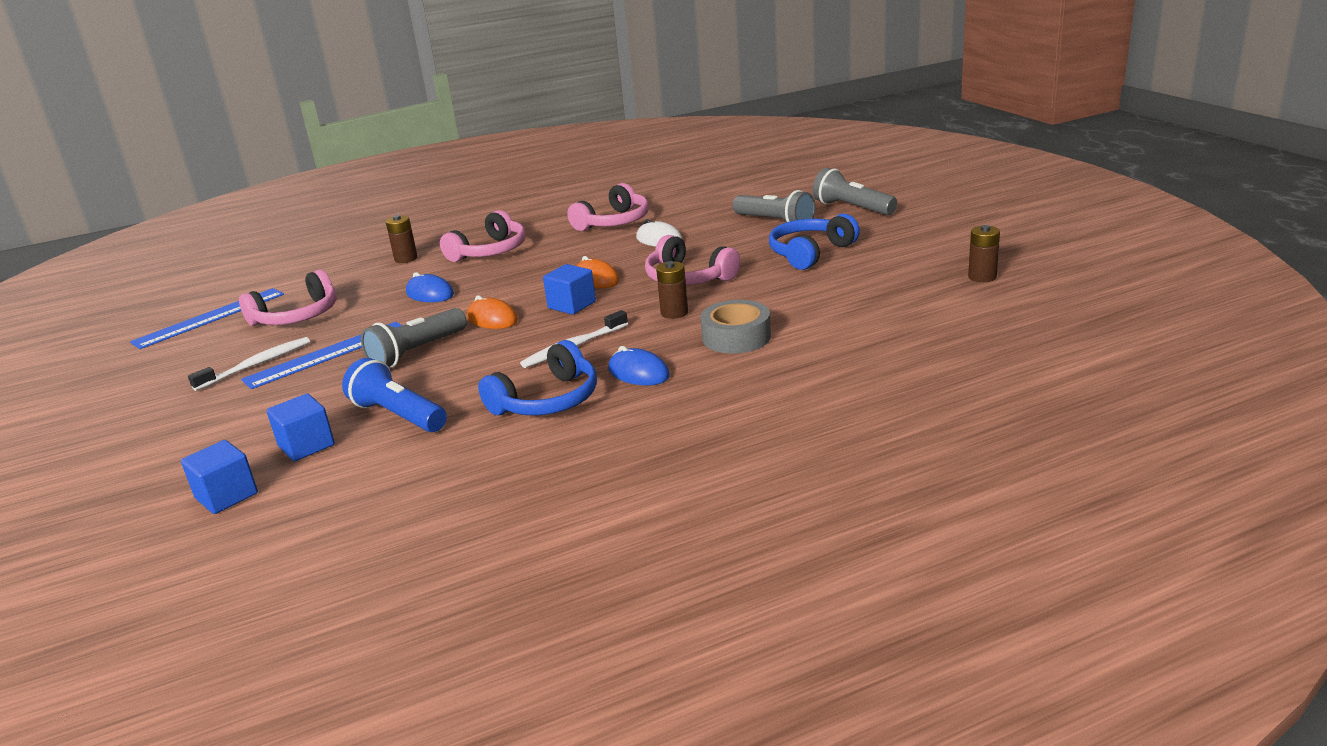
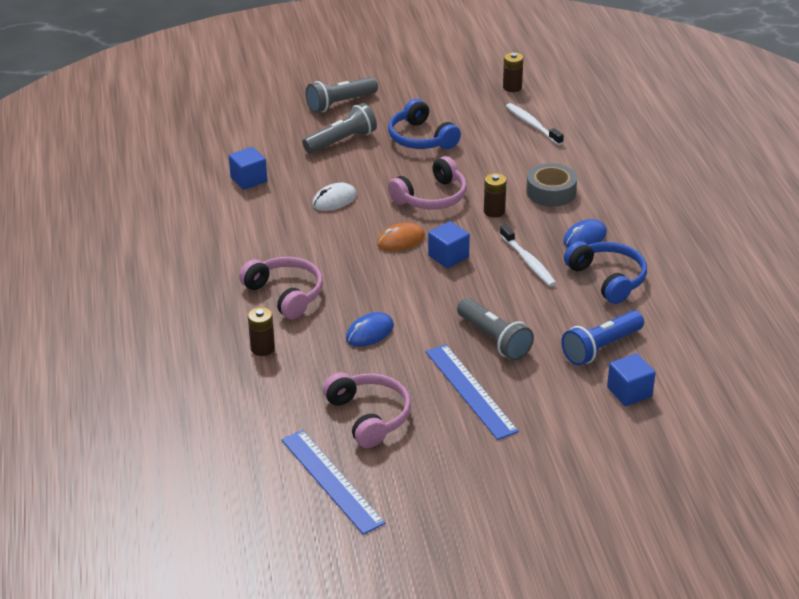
camera: 80 degrees left, 10 degrees up
(226, 496) = (688, 426): blue cube -> blue cube (249, 179)
(256, 365) = (469, 434): white toothbrush -> white toothbrush (532, 125)
(492, 319) = (450, 298): orange mouse -> none
(614, 222) = (267, 218): pink headphones -> none

